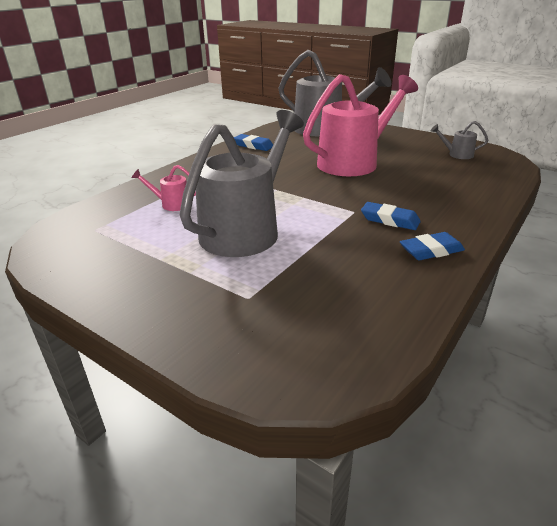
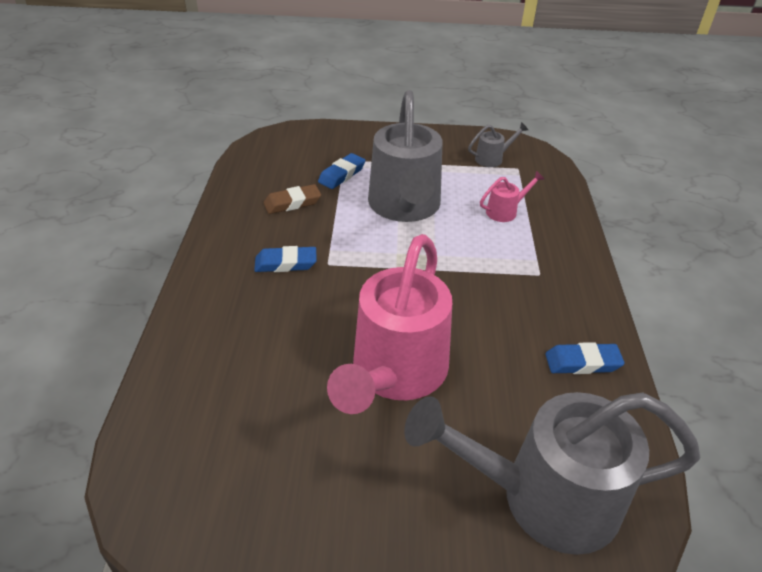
camera: 145 degrees right, 10 degrees up
(352, 265) = (292, 203): none -> brown eraser
(431, 251) = (234, 237): blue eraser -> blue eraser (342, 175)
(456, 154) = (239, 481): grey watering can -> grey watering can (493, 158)

